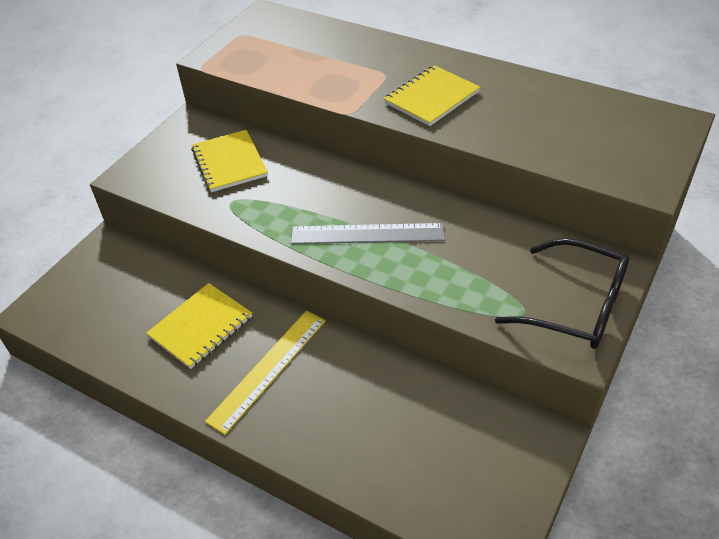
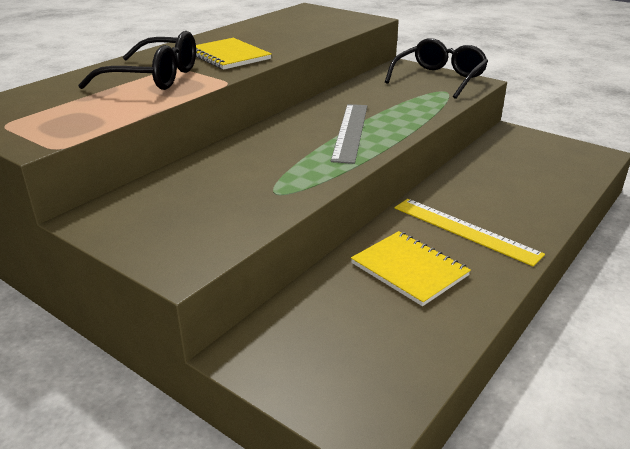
camera: 85 degrees left, 15 degrees down
(229, 162) = (202, 193): yellow notebook -> none
(354, 70) = (154, 77): none -> black glasses

